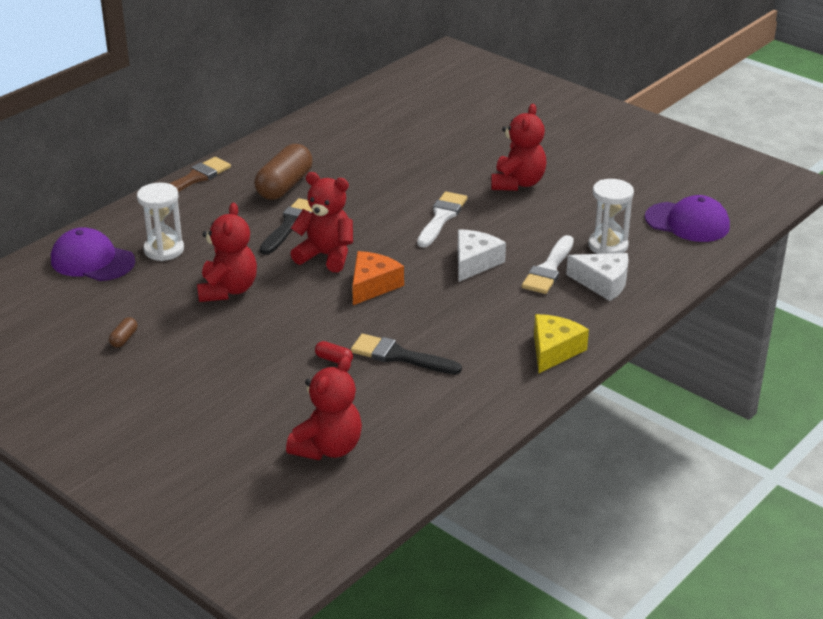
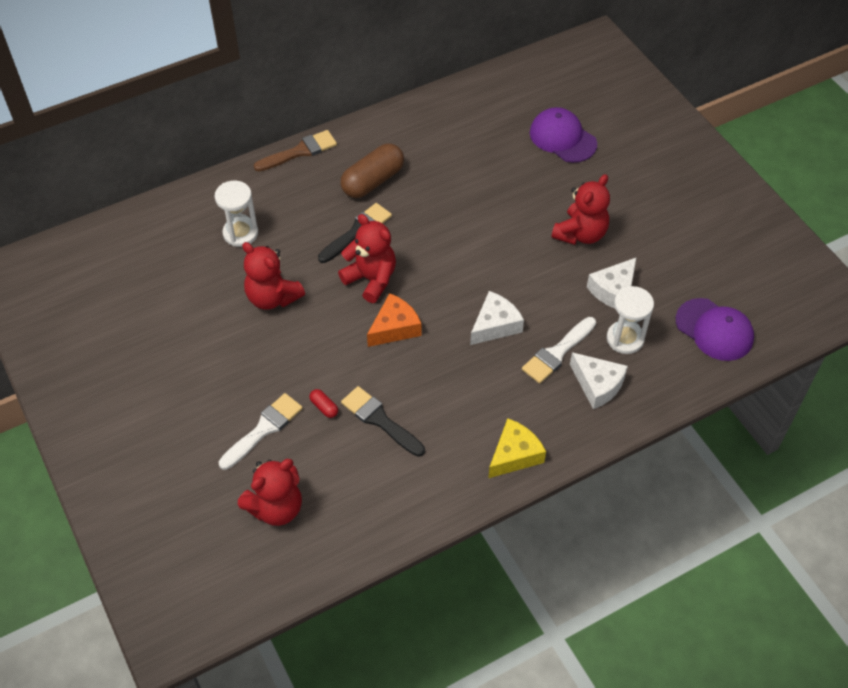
camera: 20 degrees right, 20 degrees up
(92, 261) = (178, 230): purple cap -> purple cap (562, 138)
(124, 339) = (167, 330): brown capsule -> none
(228, 290) = (272, 297): red teddy bear -> red teddy bear turned 105 degrees clockwise
(441, 218) = (491, 260): white brush -> white brush (264, 429)
(575, 215) = (614, 291): none -> white cheese

